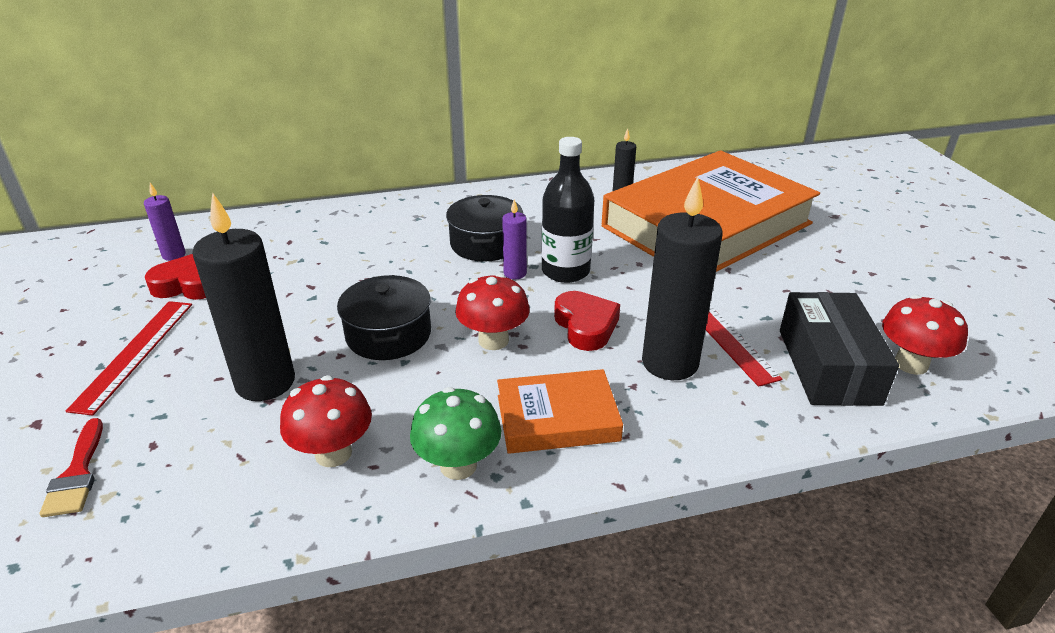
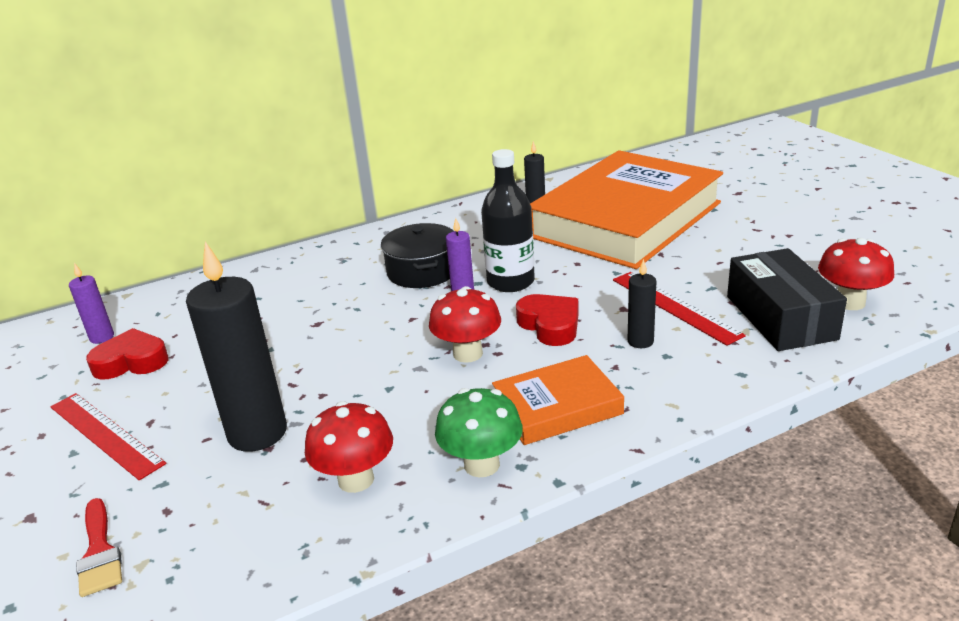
camera: 10 degrees left, 5 degrees down
(135, 353) = (105, 434): red ruler -> red ruler turned 45 degrees counterclockwise
(389, 334) = (362, 368): black pot -> none
(669, 363) = (640, 341): black candle -> black candle, size x0.48

